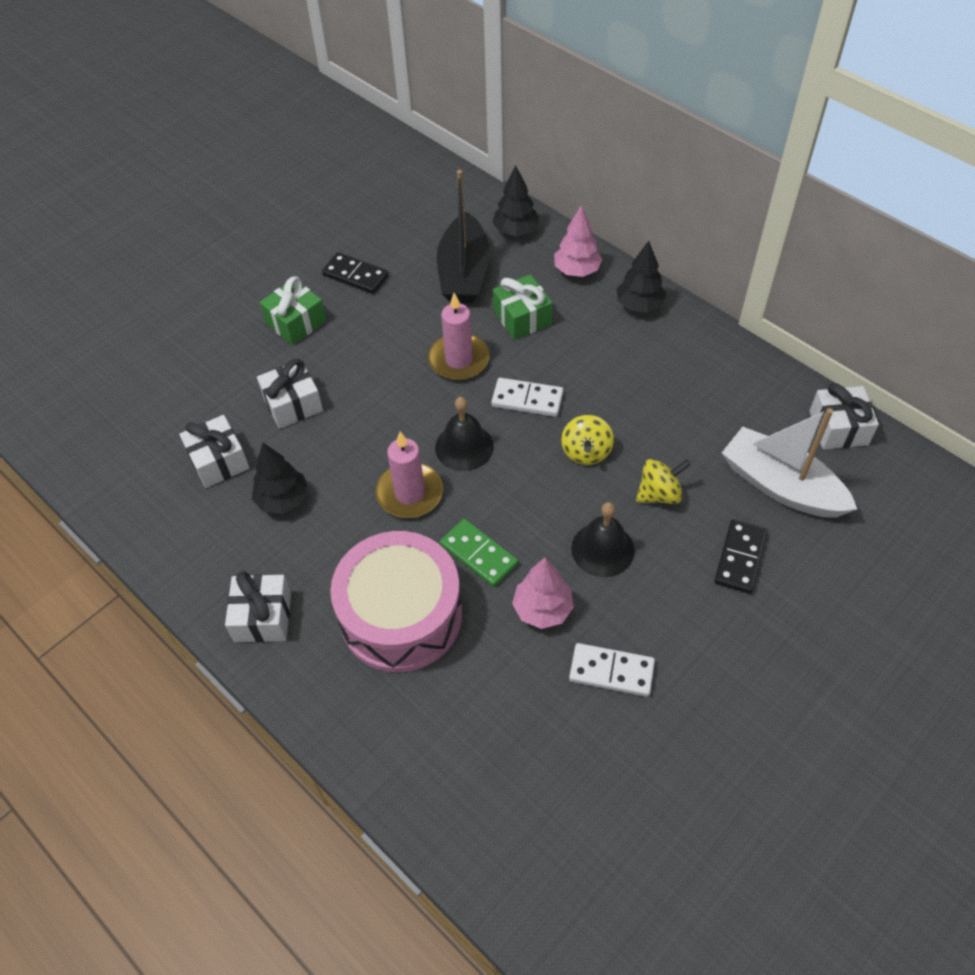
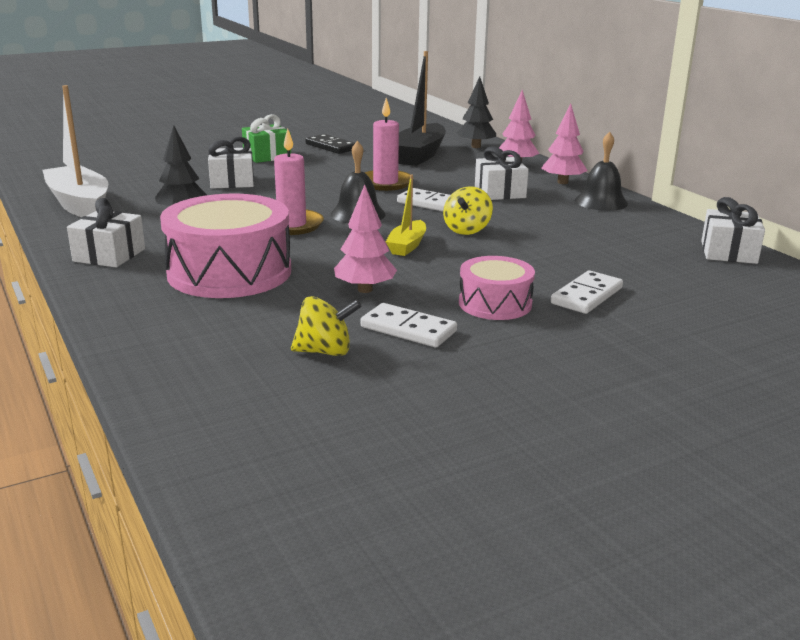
camera: 15 degrees right, 30 degrees down
(218, 461) = (149, 193): white gift -> white gift (499, 192)
(479, 554) = (328, 257): green domino -> none
(522, 318) = (454, 175): green gift -> none
(543, 505) = (407, 246): none -> yellow boat
(602, 549) = (448, 272): black bell -> black bell (601, 202)
(639, 305) = (562, 182): black tree -> pink tree
(659, 494) = (524, 256): yellow spinning top -> yellow spinning top (325, 351)
(667, 599) = (495, 304): none -> pink drum
(740, 558) = (587, 296): black domino -> white domino
(781, 486) = (652, 269): white boat -> white boat (79, 204)

